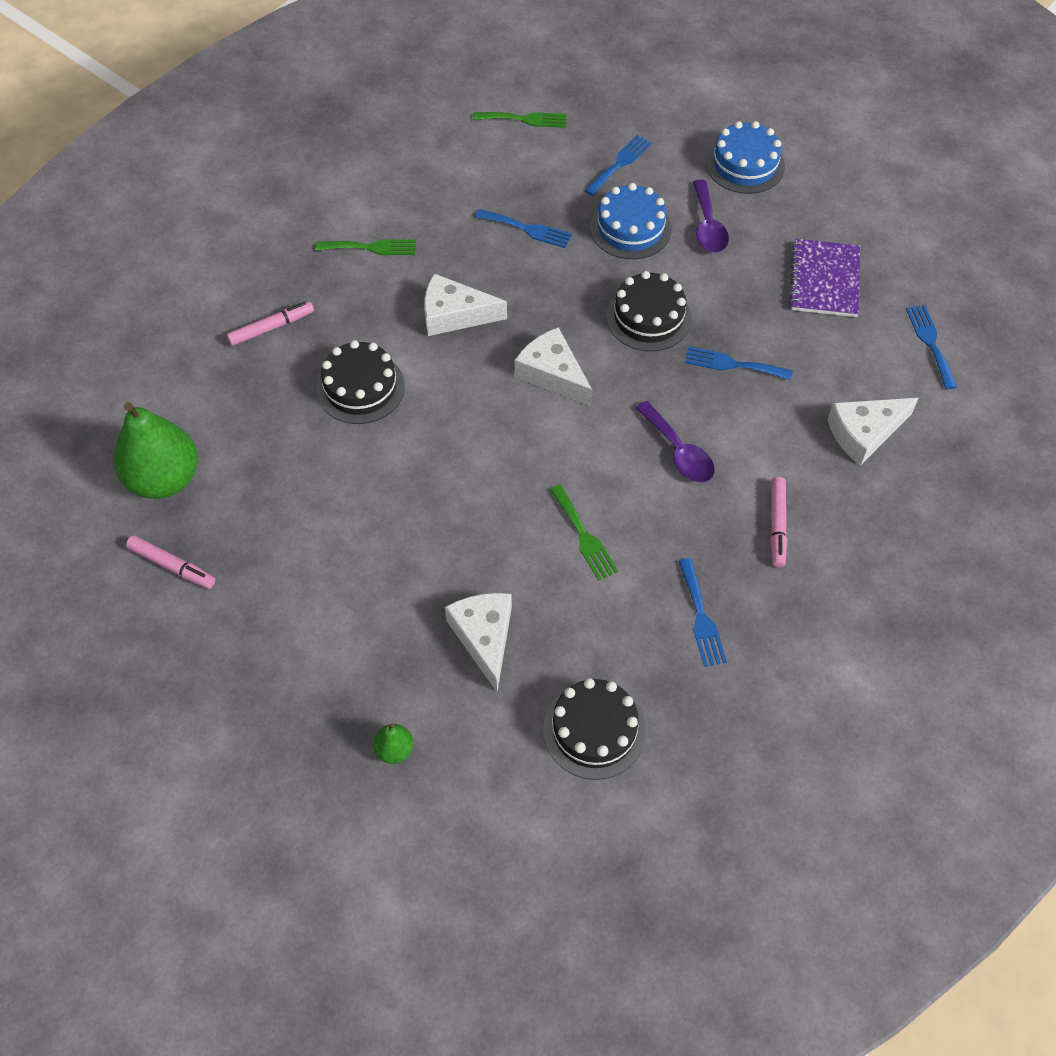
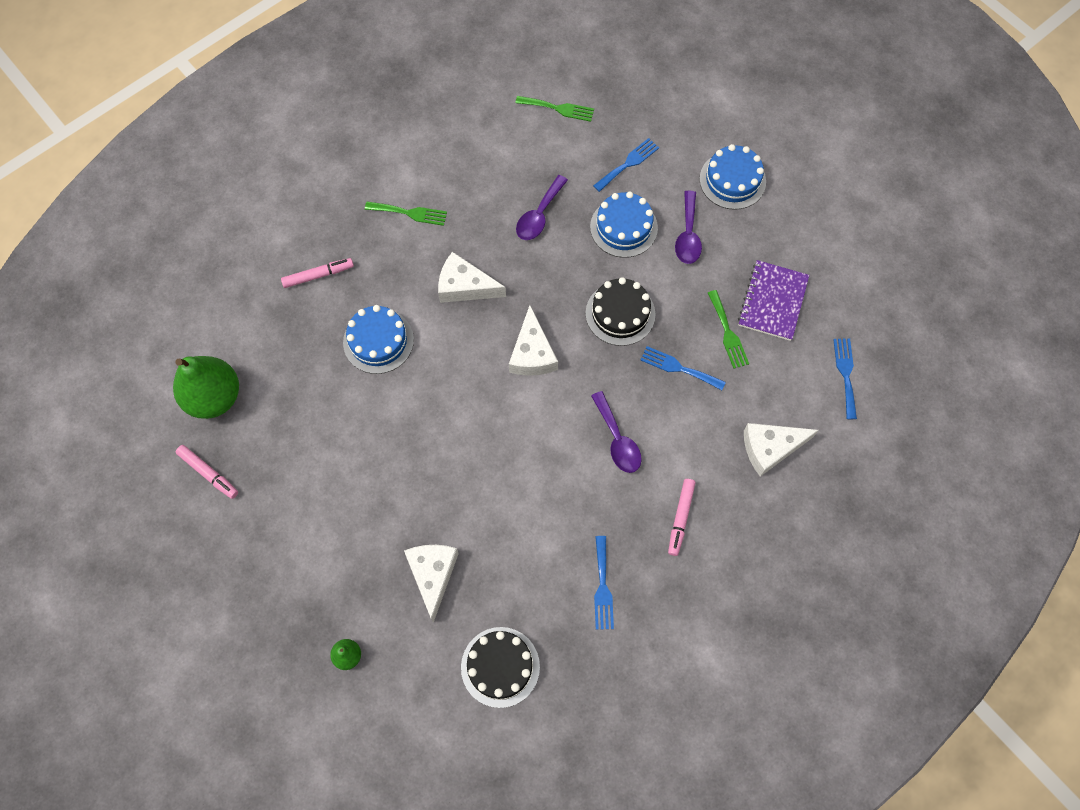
camera: 10 degrees right, 10 degrees up
(360, 387) = (378, 341): black cake -> blue cake
(527, 229) = (539, 215): blue fork -> purple spoon
(552, 374) = (532, 353): white cheese -> white cheese turned 150 degrees counterclockwise
(584, 536) = (526, 502): green fork -> green fork (727, 333)

